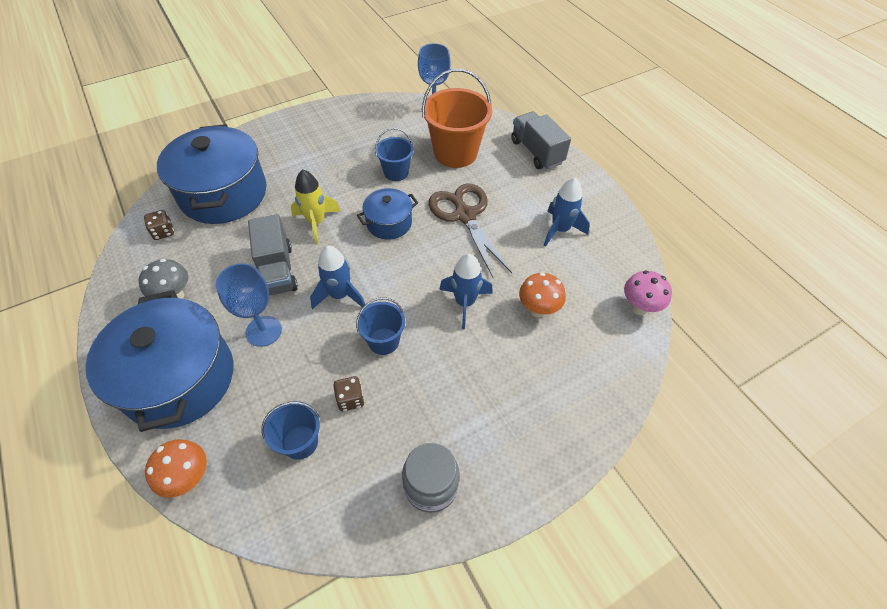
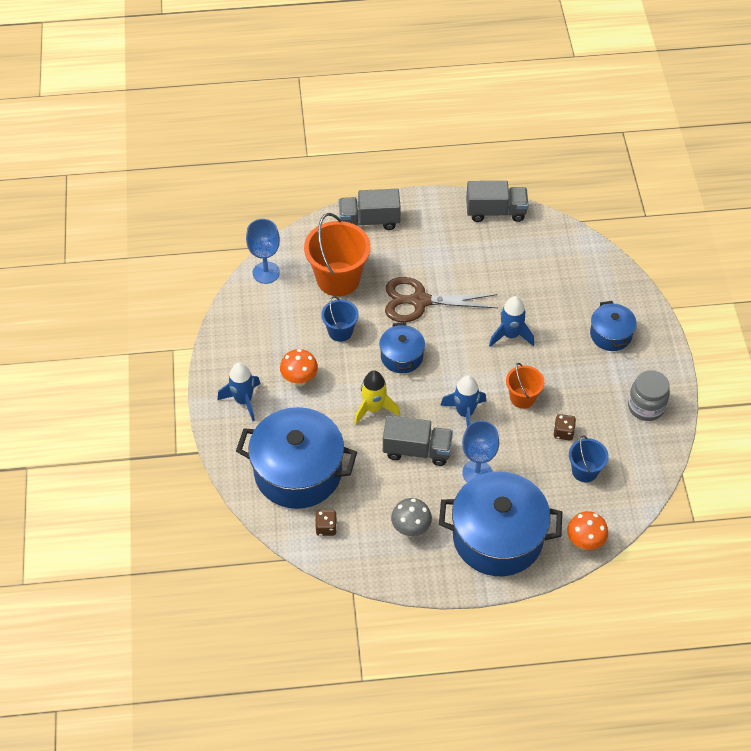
camera: 65 degrees left, 0 degrees up
(383, 341) = (522, 398): blue bucket -> orange bucket
(524, 405) = (610, 334): none -> blue pot
(538, 310) = (538, 293): orange mushroom -> orange mushroom (299, 380)
(560, 230) = (468, 246): blue rocket -> blue rocket (243, 401)
(622, 238) = (495, 212): none -> grey truck
(639, 307) = (563, 234): pink mushroom -> none

